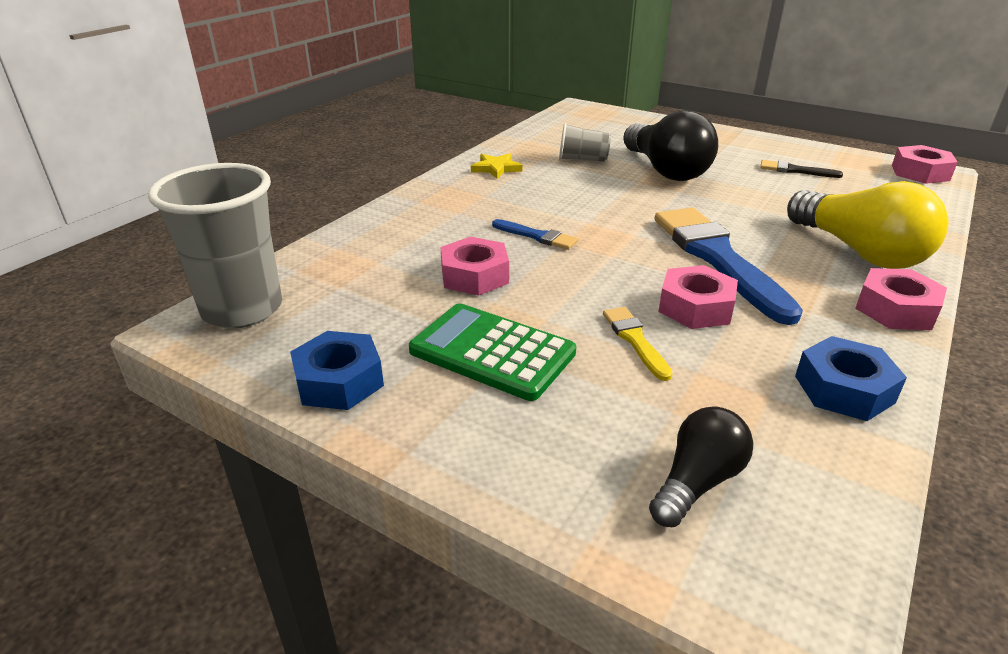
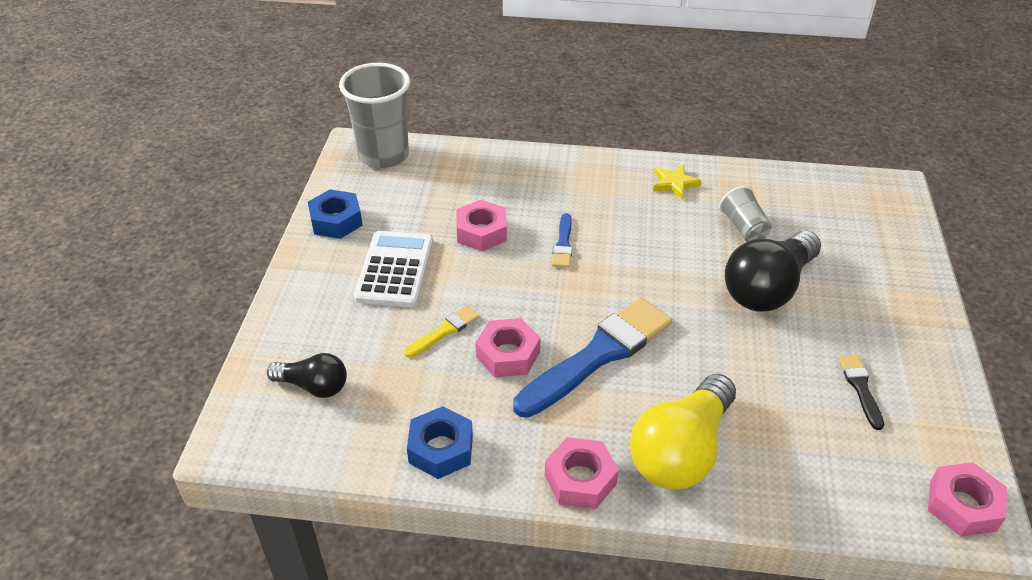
camera: 65 degrees right, 10 degrees up
(492, 352) = (395, 269): green calculator -> white calculator

